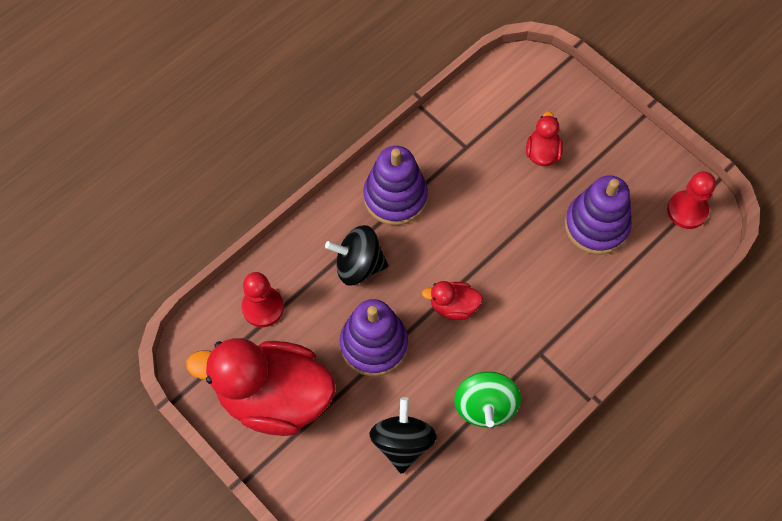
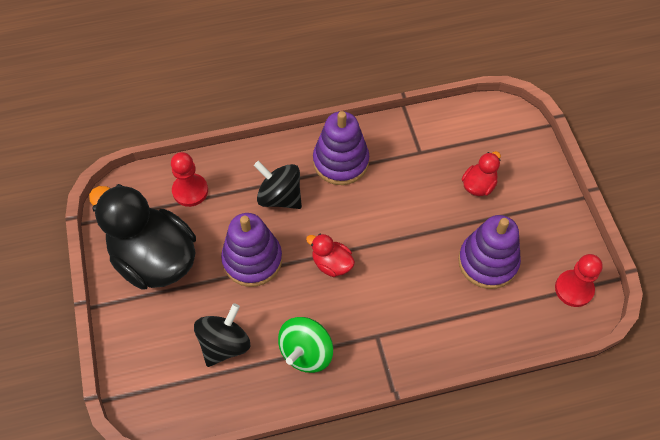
camera: 30 degrees right, 5 degrees down
(274, 397) = (154, 259): red duck -> black duck

